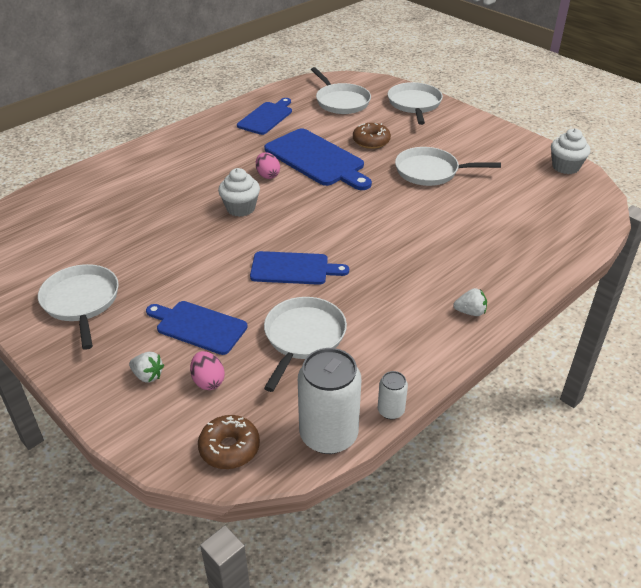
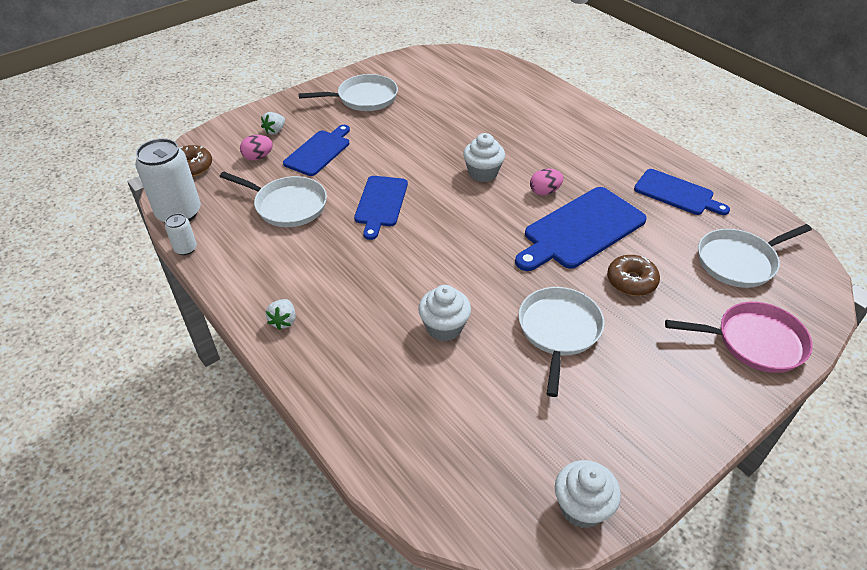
camera: 95 degrees right, 5 degrees up
(414, 104) = (754, 341): white pan -> pink pan
(445, 222) = (444, 327): none -> white cupcake

